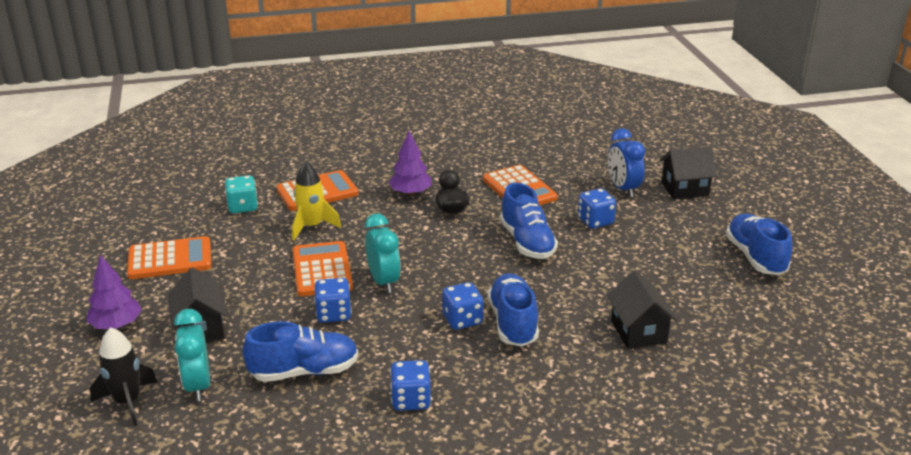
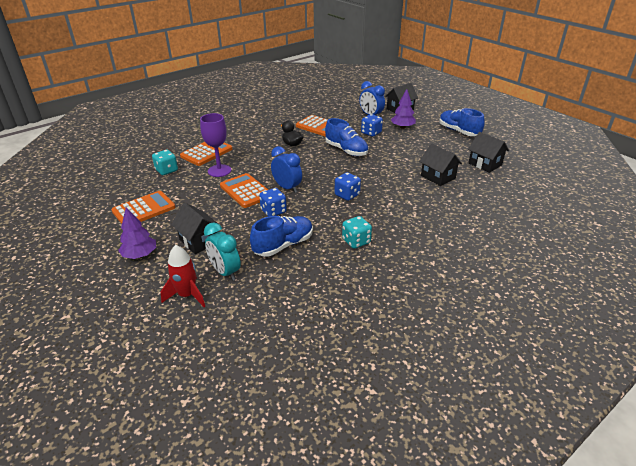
camera: 25 degrees left, 5 degrees up
(128, 402) = (187, 295): black rocket -> red rocket
(312, 226) = (219, 171): yellow rocket -> purple goblet
(383, 282) = (287, 188): turquoise clock -> blue clock
(410, 193) = (262, 141): purple tree -> purple tree (402, 127)
(411, 400) = (356, 241): blue dice -> turquoise dice
(513, 323) = (374, 189): blue shoe -> none
(746, 332) = (485, 164): none -> black house

